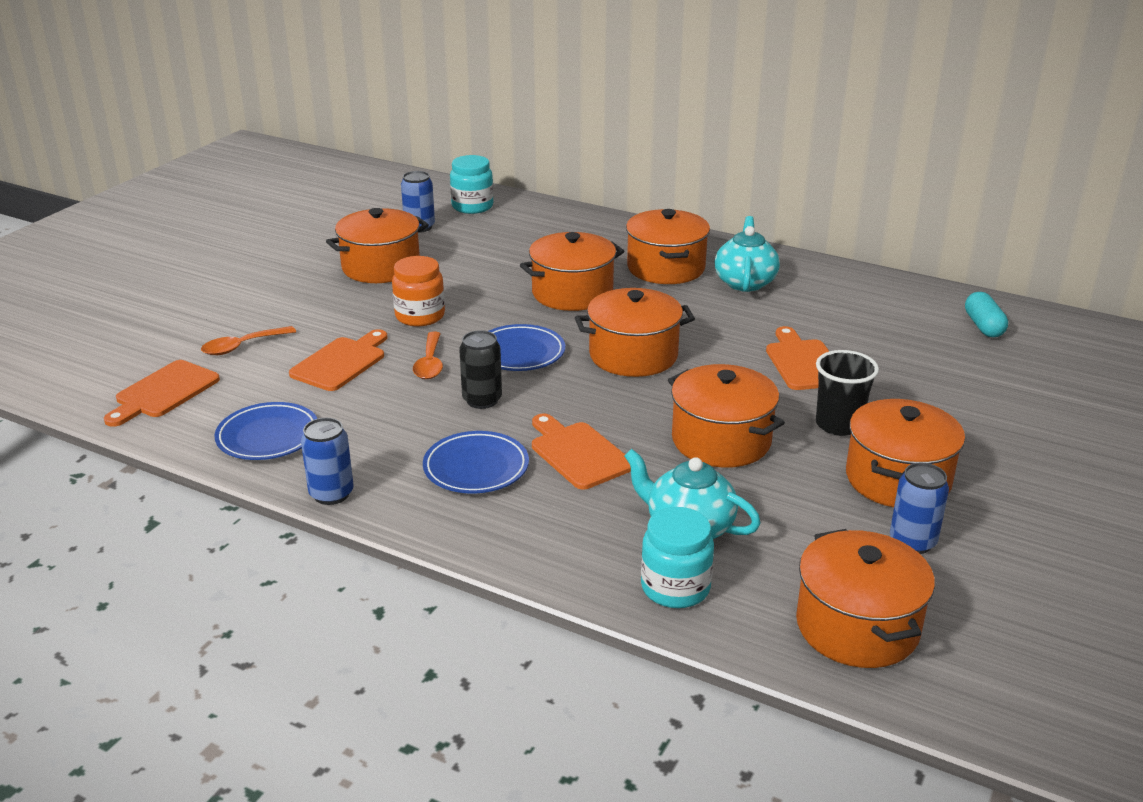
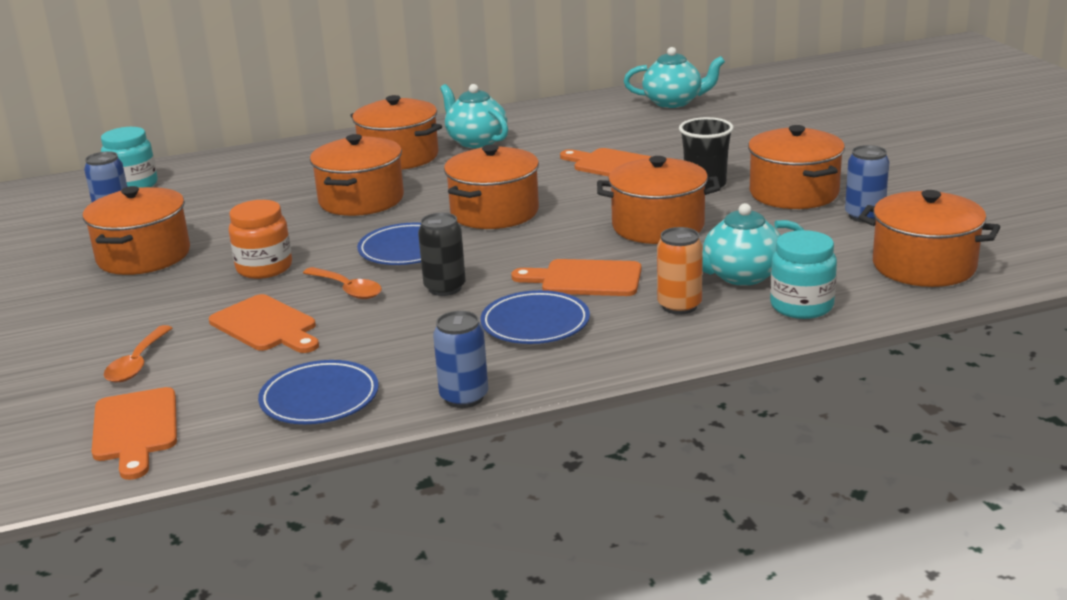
camera: 45 degrees left, 5 degrees down
(341, 362) = (266, 326): orange cutting board -> orange cutting board turned 150 degrees clockwise
(591, 522) = (679, 306): none -> orange can
(983, 326) = (673, 102): turquoise capsule -> turquoise teapot

